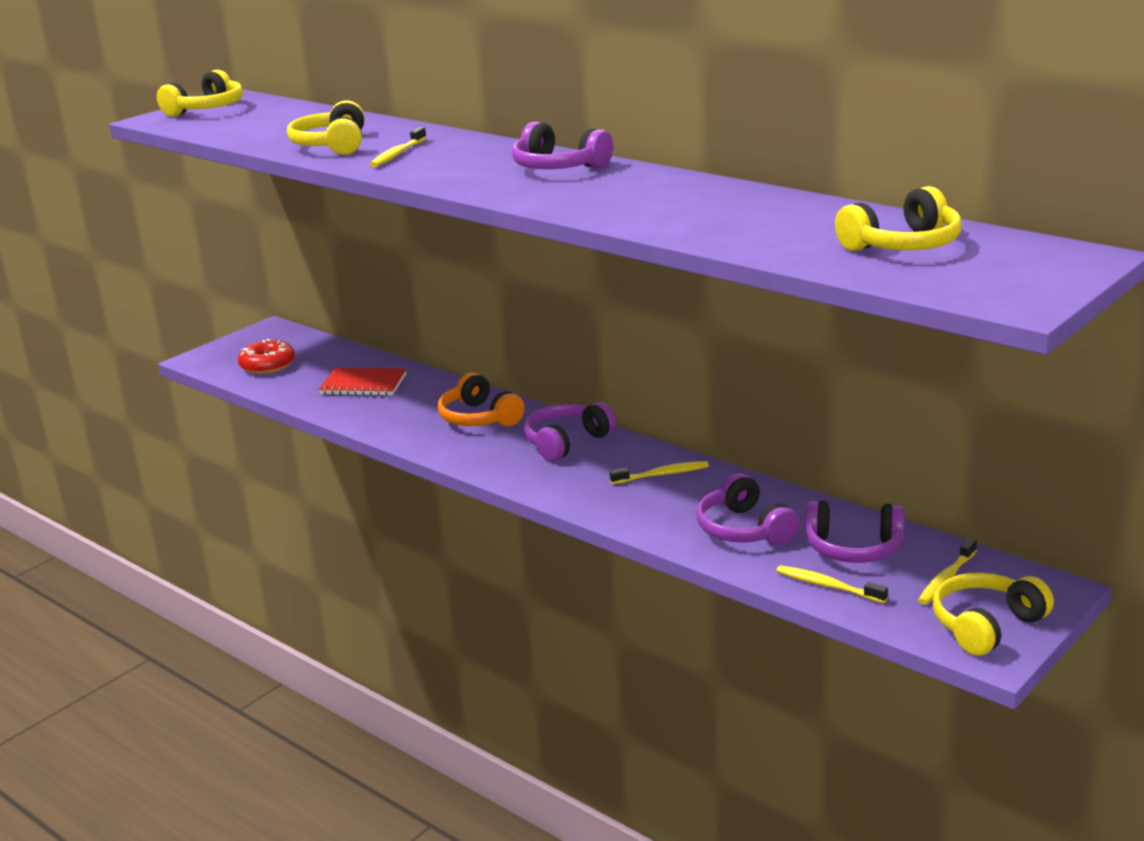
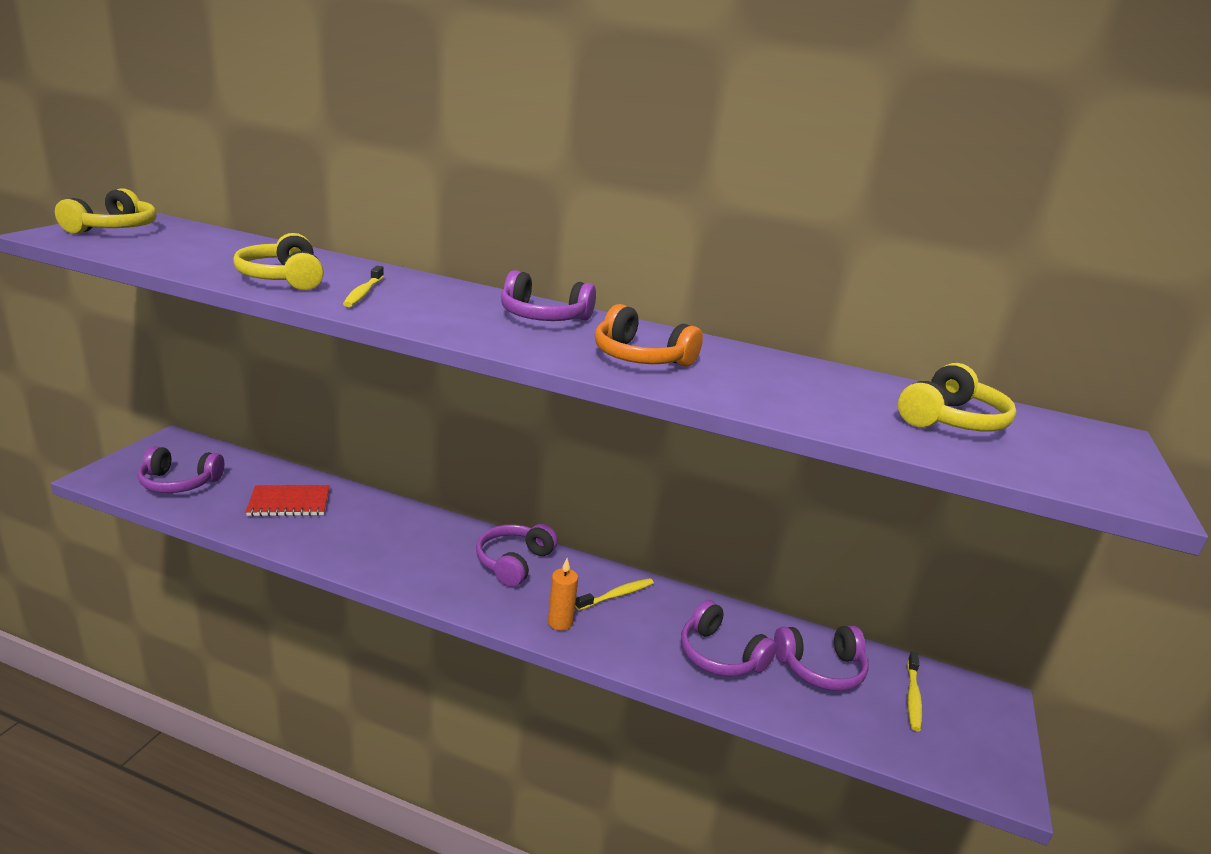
camera: 25 degrees left, 0 degrees up
(267, 365) = (179, 483): red donut -> purple headphones
(479, 418) = (419, 538): orange headphones -> orange headphones (640, 357)
(587, 492) = (560, 622): none -> orange candle
(828, 586) = (827, 718): yellow toothbrush -> none
(986, 625) = (977, 750): yellow headphones -> none

